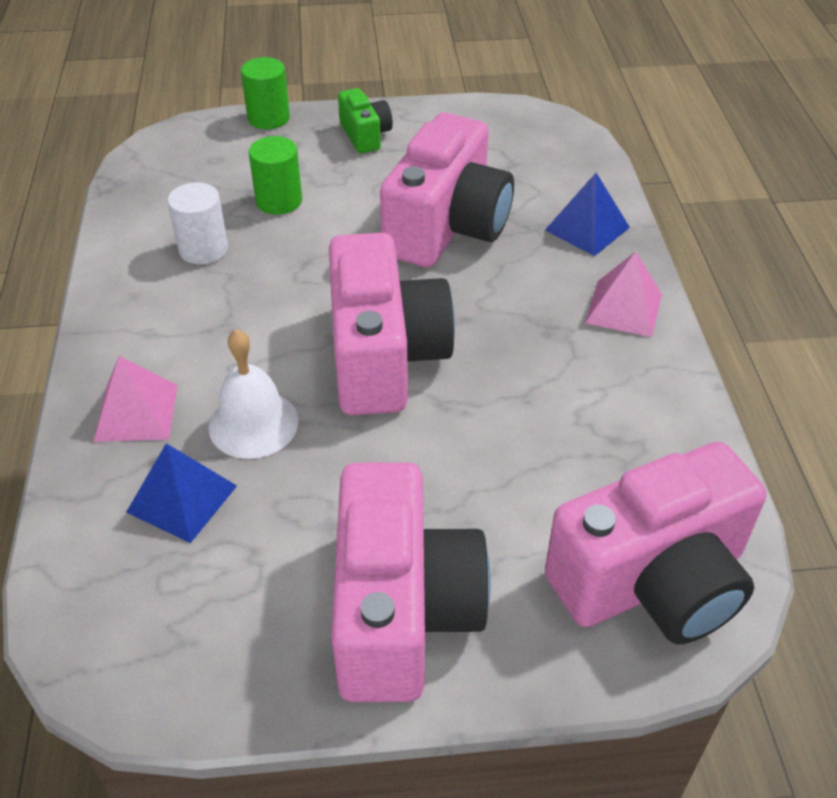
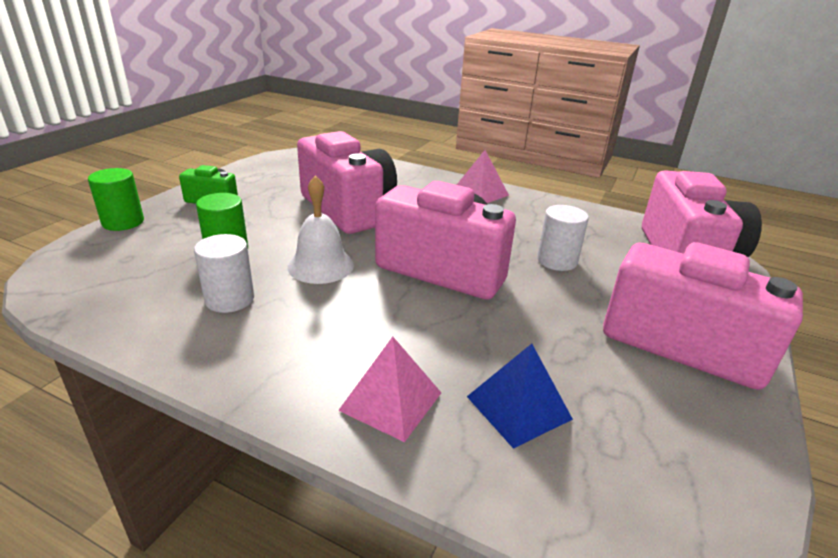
camera: 60 degrees left, 15 degrees down
(253, 424) = (461, 342): white bell -> white bell (320, 265)
(498, 444) = (557, 261): none -> white cylinder
(587, 228) = (405, 178): blue pyramid -> none

